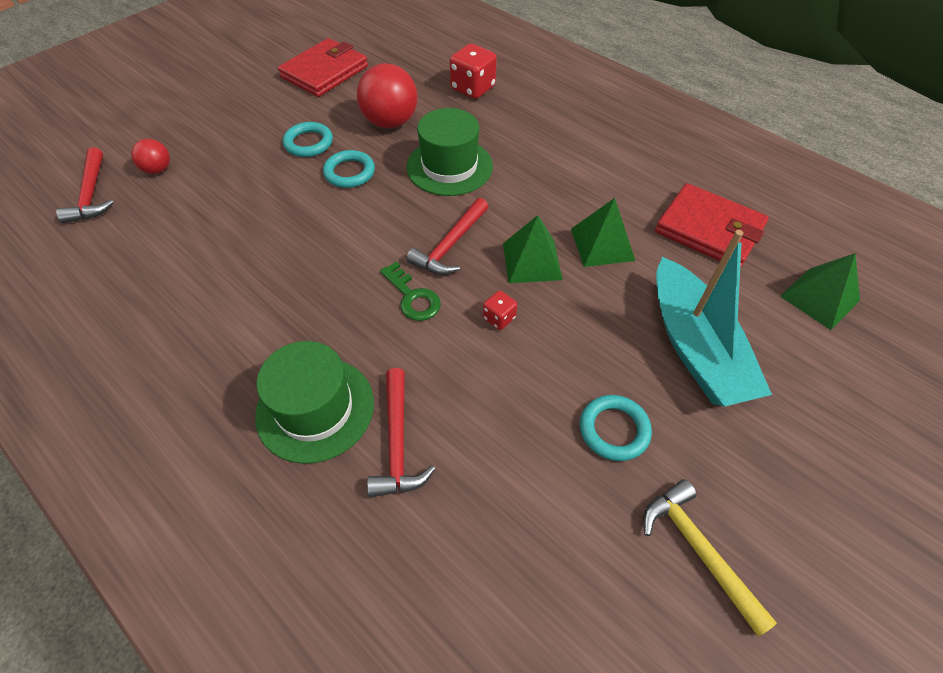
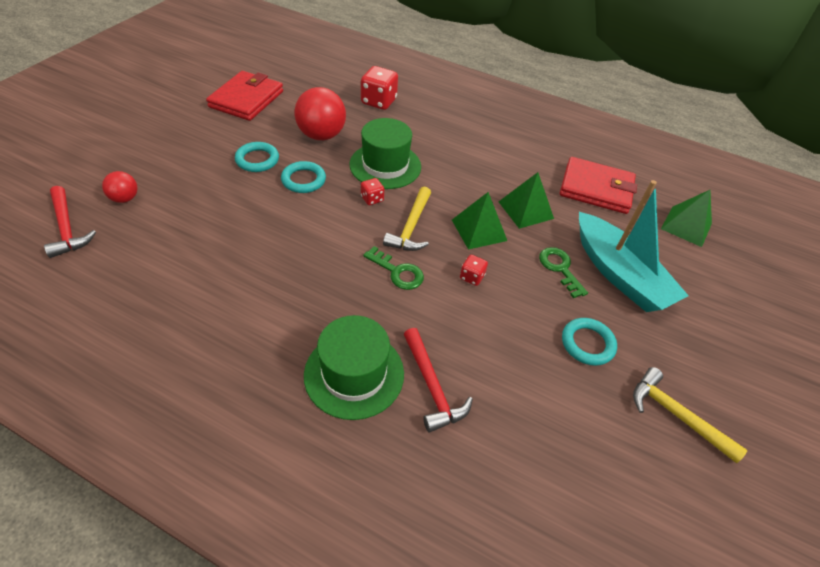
camera: 20 degrees left, 5 degrees down
(418, 205) = (372, 199): none -> red dice
(450, 245) = (411, 227): red hammer -> yellow hammer
(616, 326) = (560, 268): none -> green key

